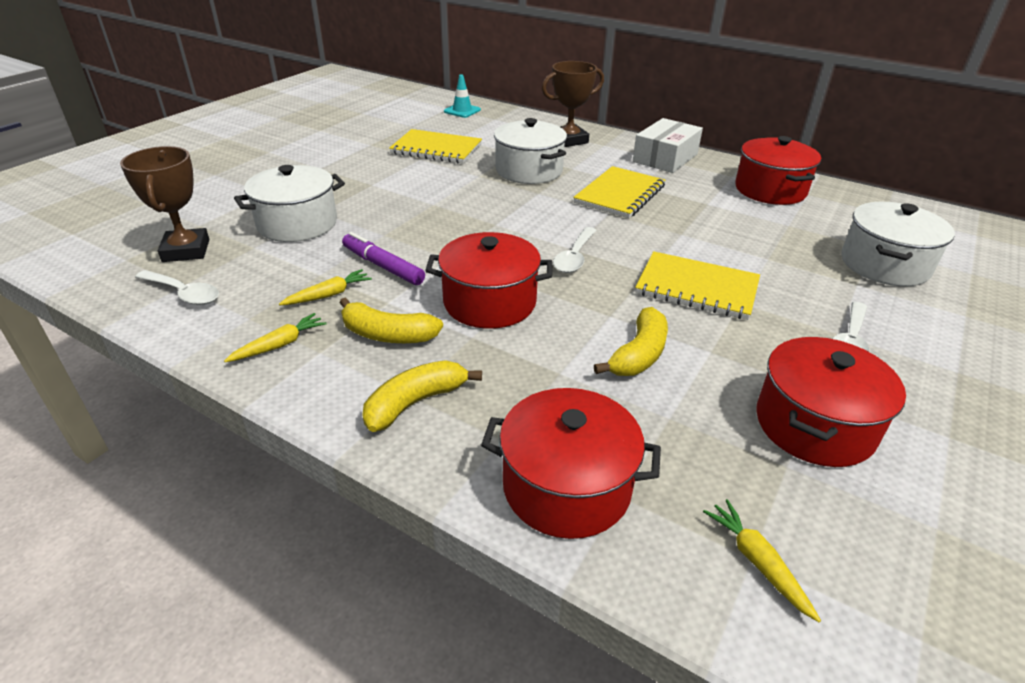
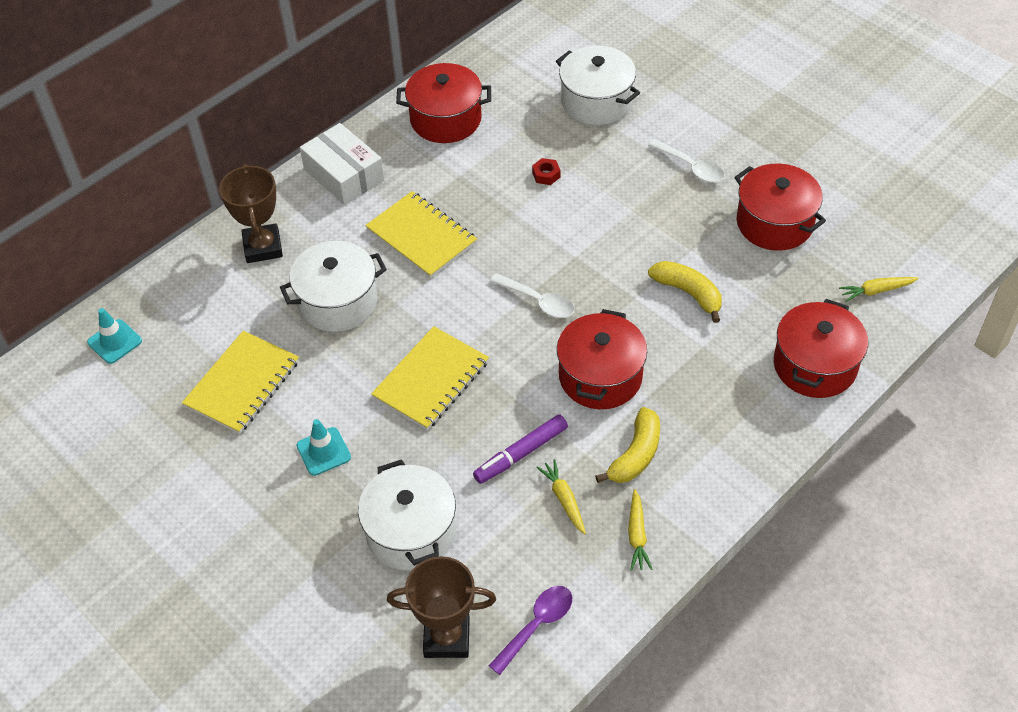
camera: 75 degrees left, 15 degrees up
(184, 293) = (537, 625): white spoon -> purple spoon
(280, 345) = (637, 535): yellow carrot -> yellow carrot turned 150 degrees counterclockwise
(377, 182) = (323, 451): none -> turquoise traffic cone
(415, 402) = (725, 441): yellow banana -> none
(697, 288) = (606, 230): yellow notebook -> yellow notebook (431, 380)
(746, 245) = (546, 175): none -> red nut

